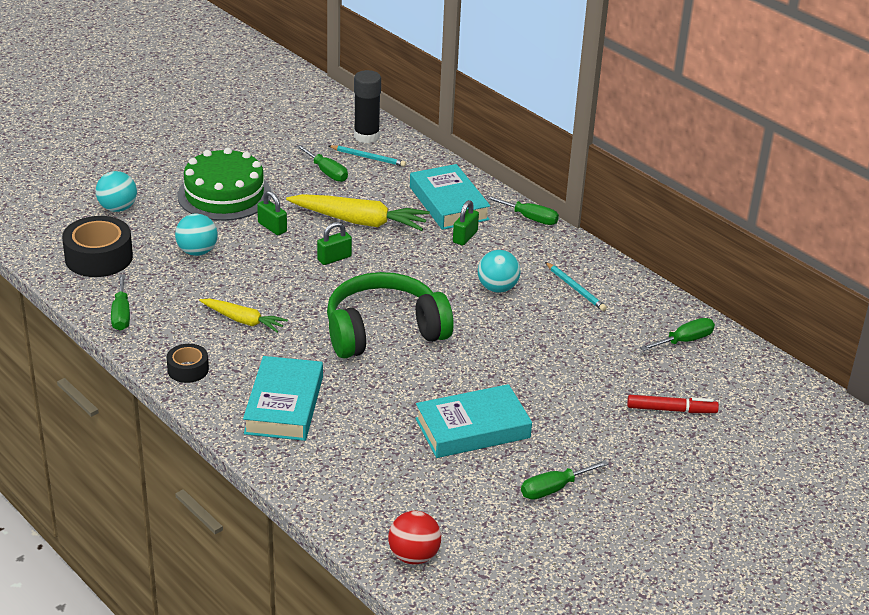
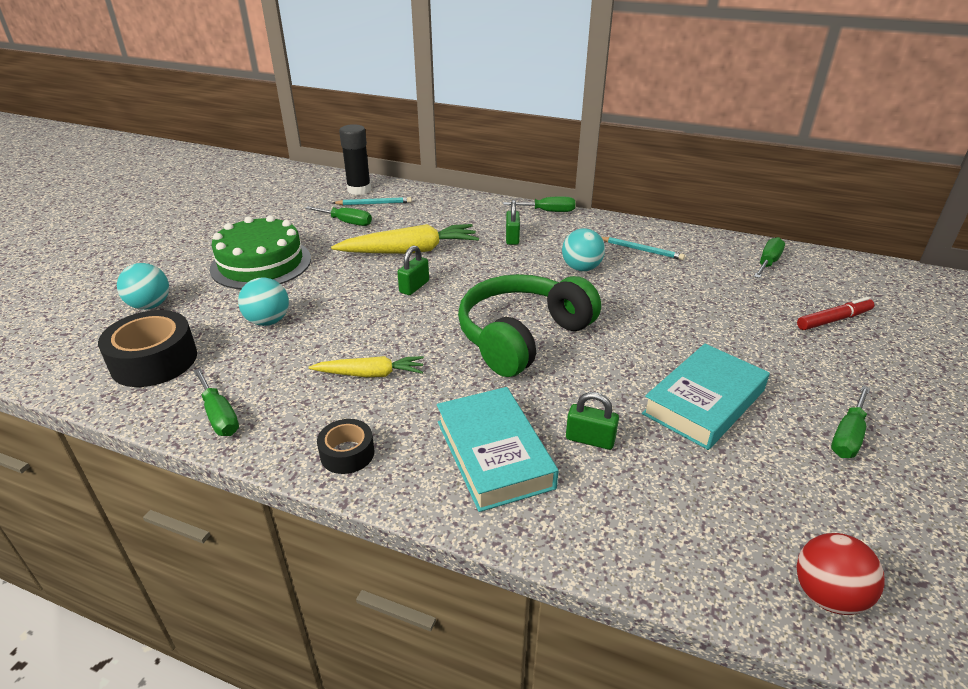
camera: 25 degrees left, 0 degrees up
(272, 227) = (331, 278): green padlock -> green padlock (590, 439)
(448, 203) = (473, 218): turquoise book -> none

